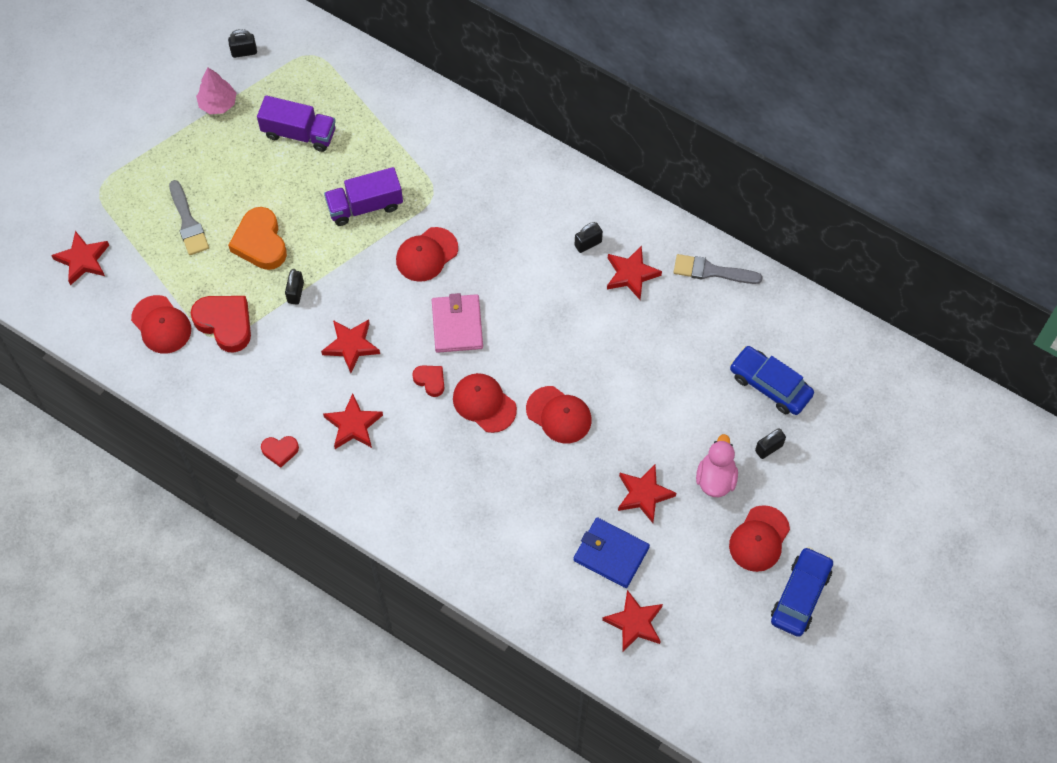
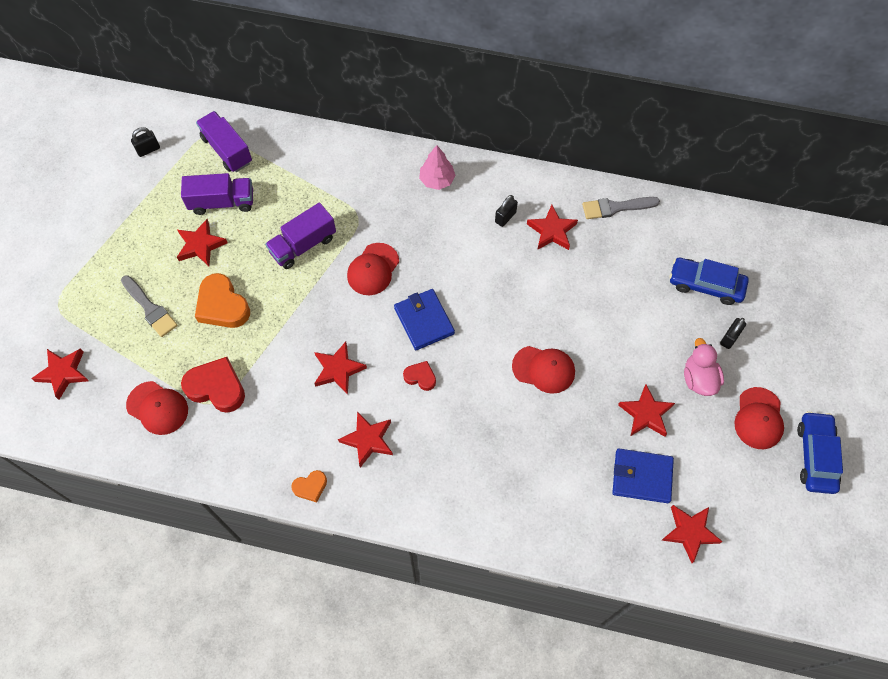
camera: 20 degrees left, 0 degrees up
(218, 104) = (141, 199): pink tree -> pink tree (437, 180)
(261, 172) = (200, 245): none -> red star
(280, 451) = (310, 487): red heart -> orange heart
(295, 292) = (270, 339): black padlock -> none
(325, 77) = (227, 150): none -> purple truck
(457, 325) = (424, 321): pink wallet -> blue wallet
(484, 403) = (475, 381): red cap -> none

